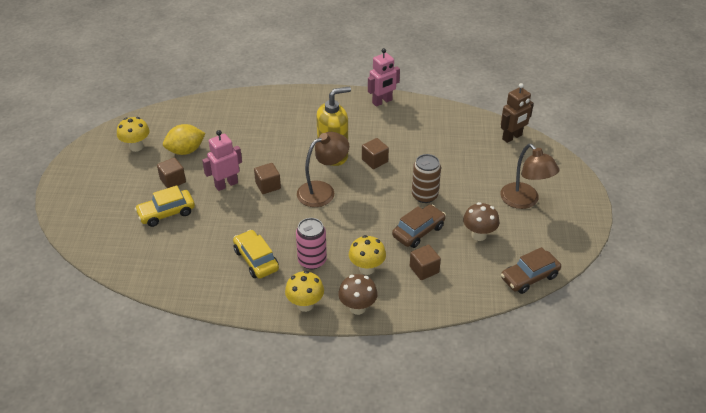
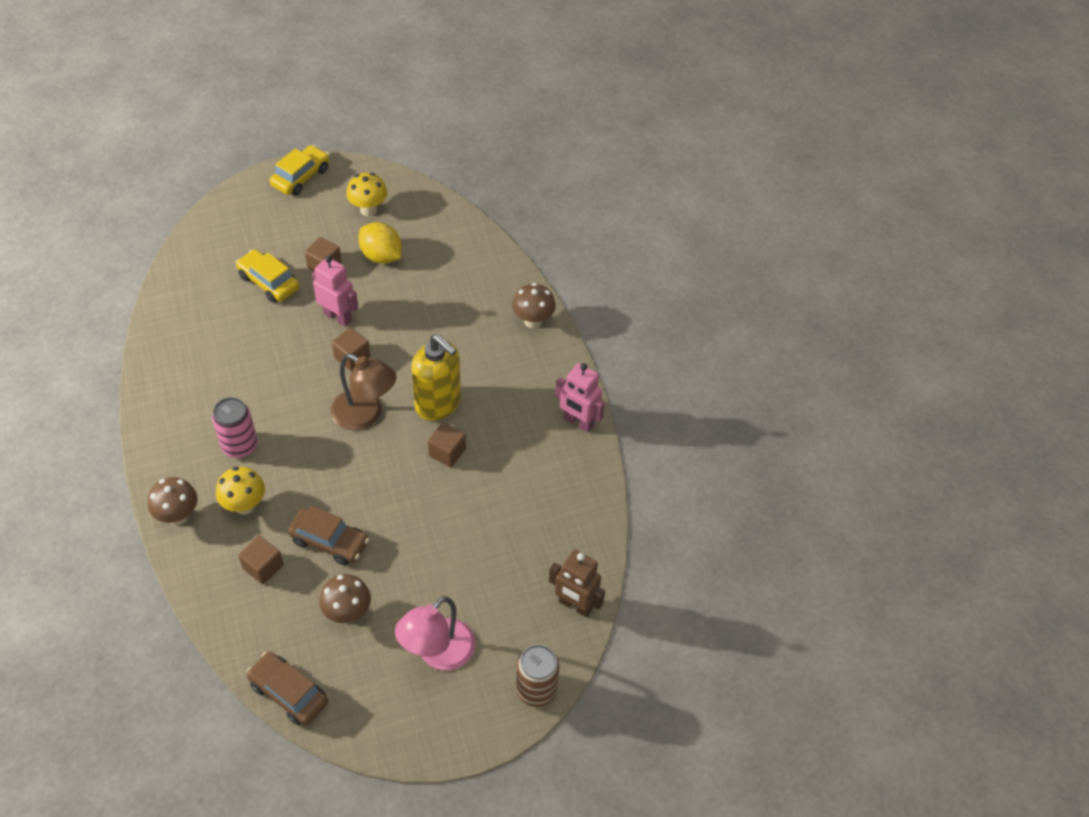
camera: 65 degrees right, 10 degrees up
(256, 260) = (223, 392): yellow car -> yellow car (301, 177)
(292, 99) = (533, 321): none -> brown mushroom
(305, 305) = (168, 463): yellow mushroom -> none
(424, 195) = (401, 529): brown can -> brown can (536, 690)
(524, 201) = (438, 654): brown lamp -> pink lamp

